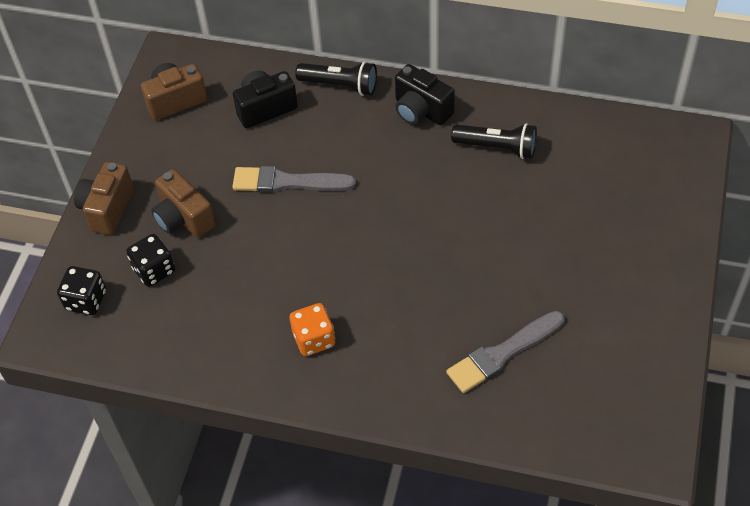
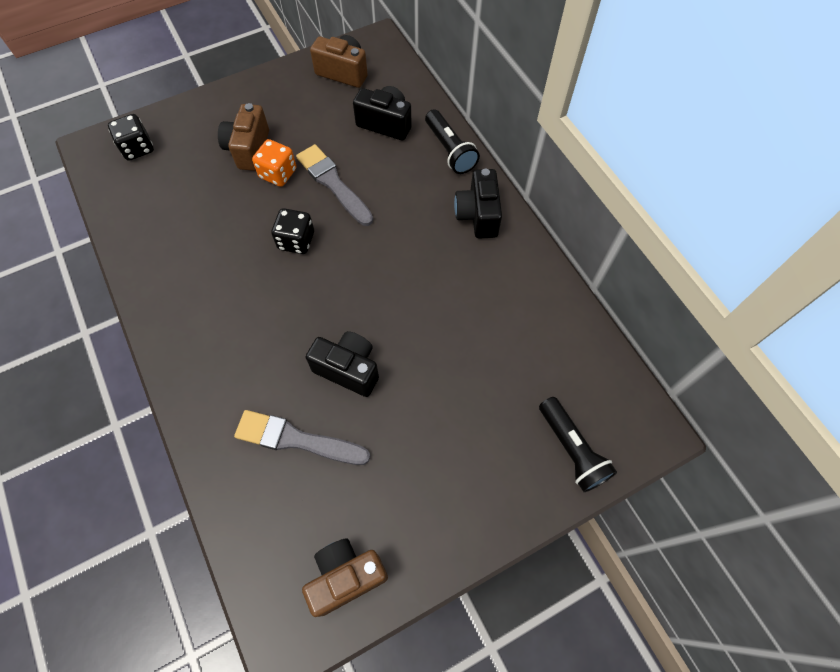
camera: 45 degrees right, 10 degrees up
(107, 209) = (220, 104): brown camera -> brown camera (346, 576)
(154, 270) = (192, 165): black dice -> black dice (296, 241)
(314, 339) = (209, 300): orange dice -> orange dice (278, 173)
(474, 282) = (348, 369): none -> black camera
(497, 147) = (493, 290): black flashlight -> black flashlight (572, 449)

